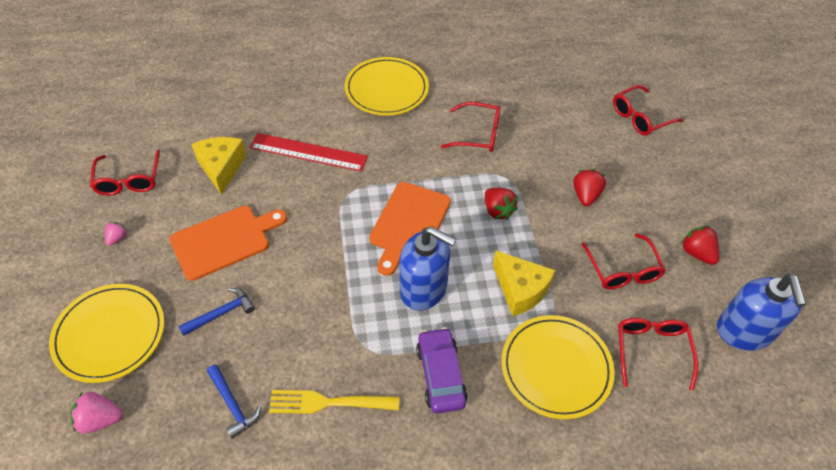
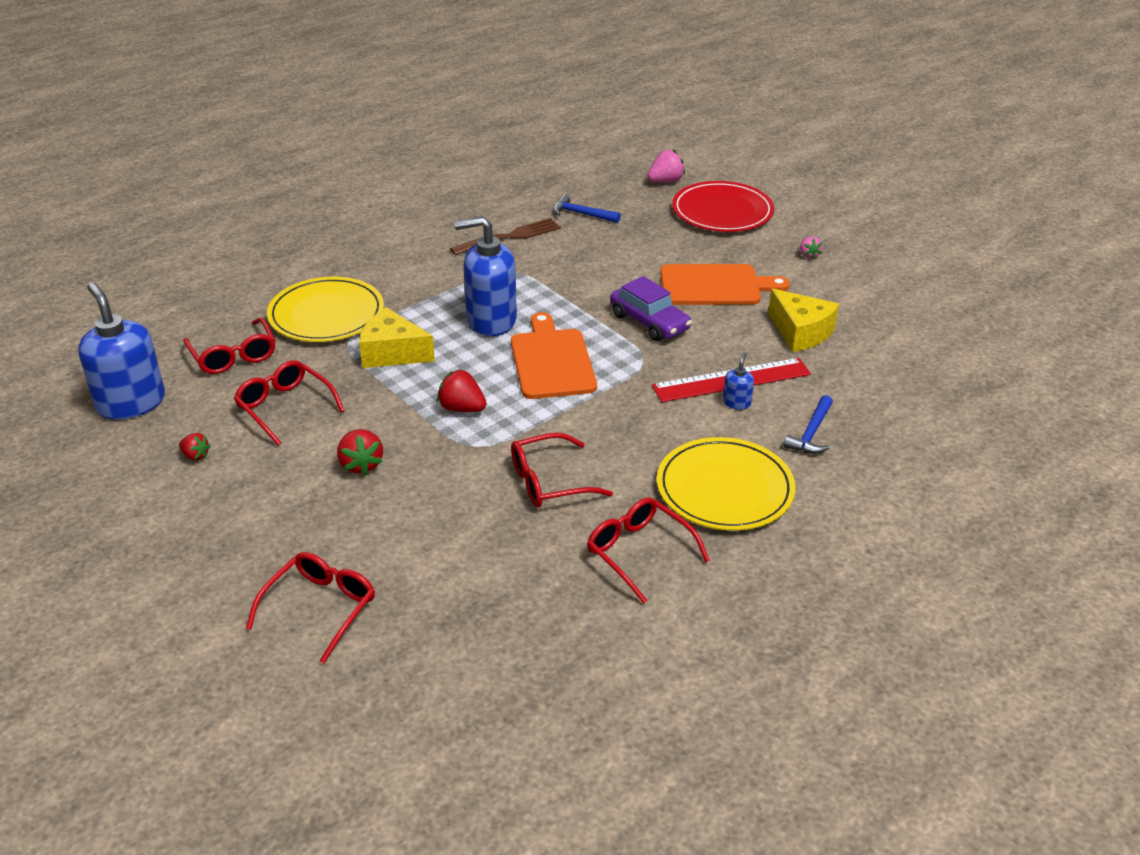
camera: 150 degrees right, 15 degrees down
(110, 334) = (722, 211): yellow plate -> red plate
(129, 180) = (869, 291): red glasses -> red glasses (639, 552)
(221, 313) = (653, 248): blue hammer -> blue hammer (811, 433)
(224, 241) = (715, 286): orange cutting board -> orange cutting board turned 120 degrees counterclockwise
(323, 135) = (736, 403): none -> blue soap dispenser
(329, 402) = (509, 237): yellow fork -> brown fork
(440, 375) = (430, 277): purple car -> purple car (649, 322)
(697, 253) = (195, 456): red strawberry -> red strawberry, size x0.61

